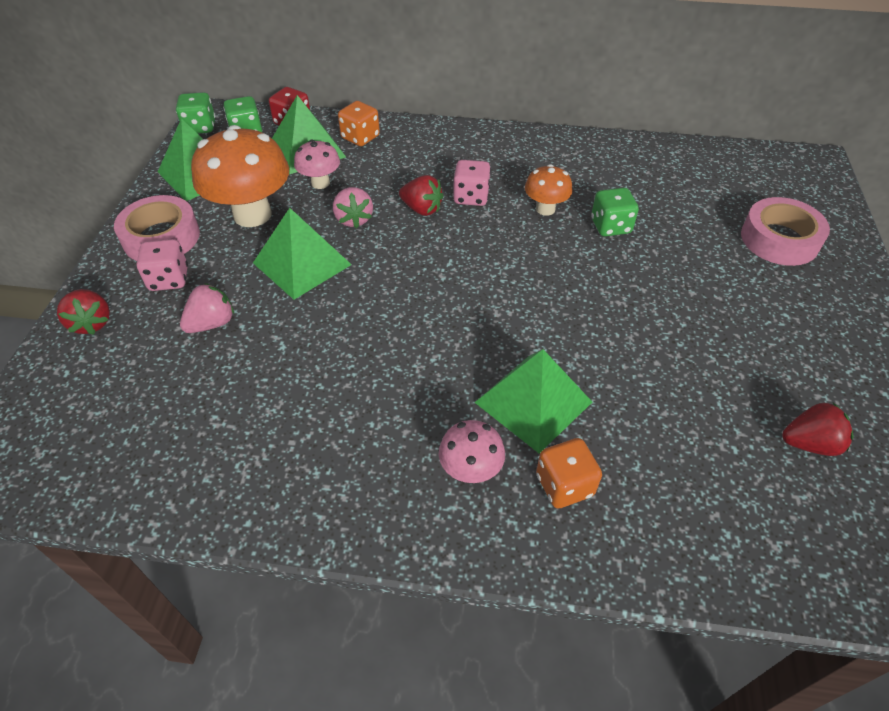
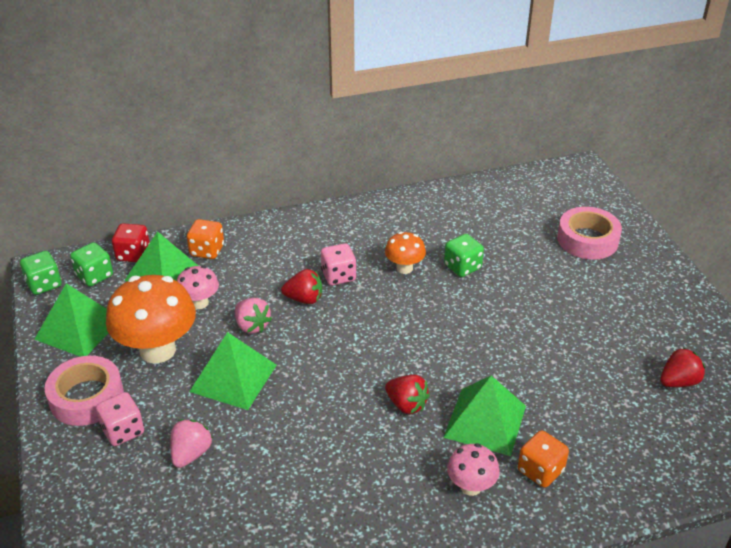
camera: 25 degrees left, 10 degrees down
(92, 323) = (80, 492): red strawberry -> red strawberry (406, 404)

